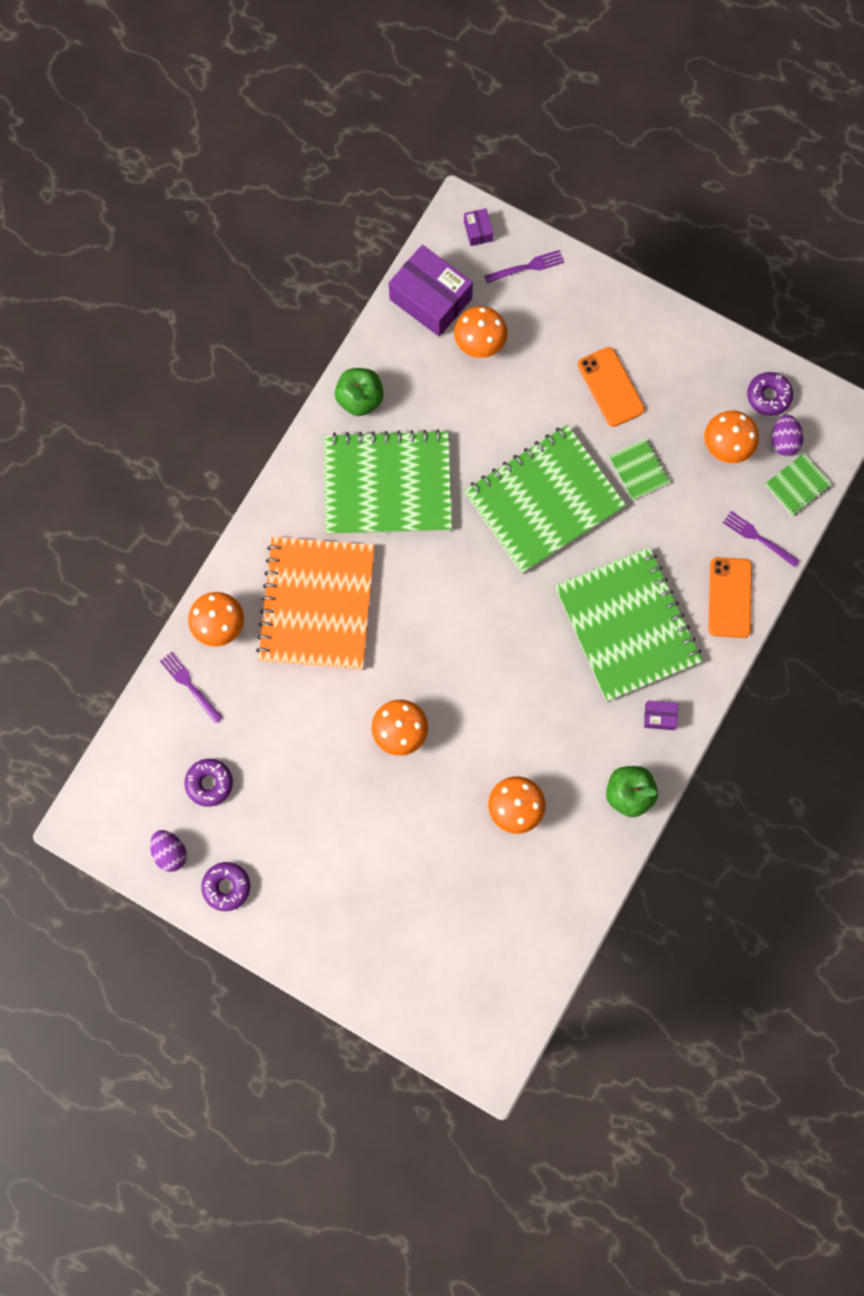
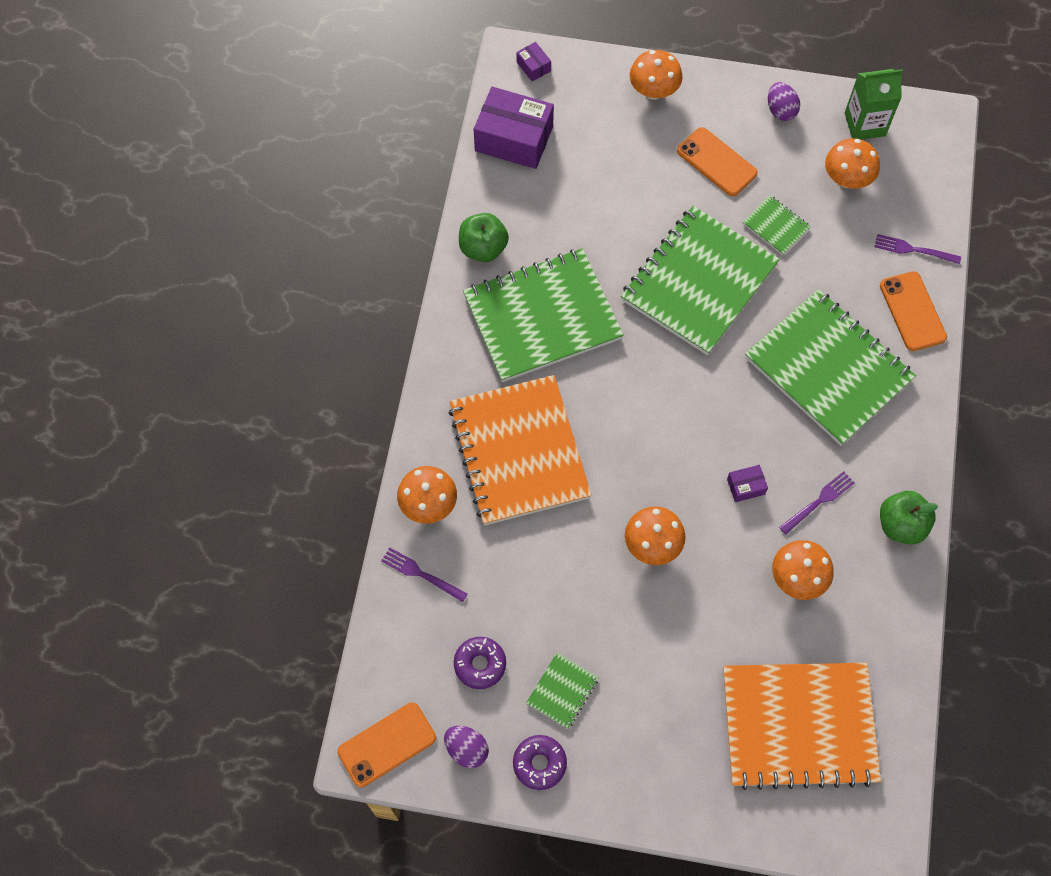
camera: 20 degrees left, 10 degrees down
(105, 823) = (387, 744): none -> orange phone
(460, 936) = (798, 725): none -> orange notebook
(479, 343) = (577, 162): orange mushroom -> orange mushroom (653, 91)
(527, 267) = (593, 83): purple fork -> purple fork (818, 501)
(659, 716) = (897, 442): purple box -> purple box (746, 486)
(768, 396) = (864, 124): purple donut -> green carton
(783, 441) = (896, 158): purple egg -> purple egg (780, 110)
(797, 485) = (927, 192): green notebook -> green notebook (562, 691)

